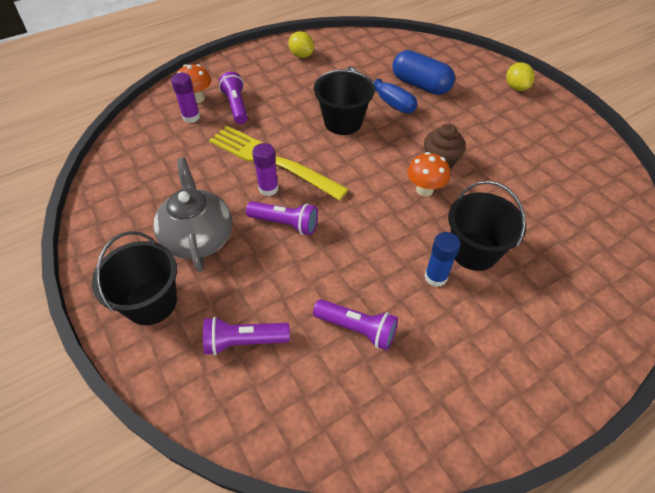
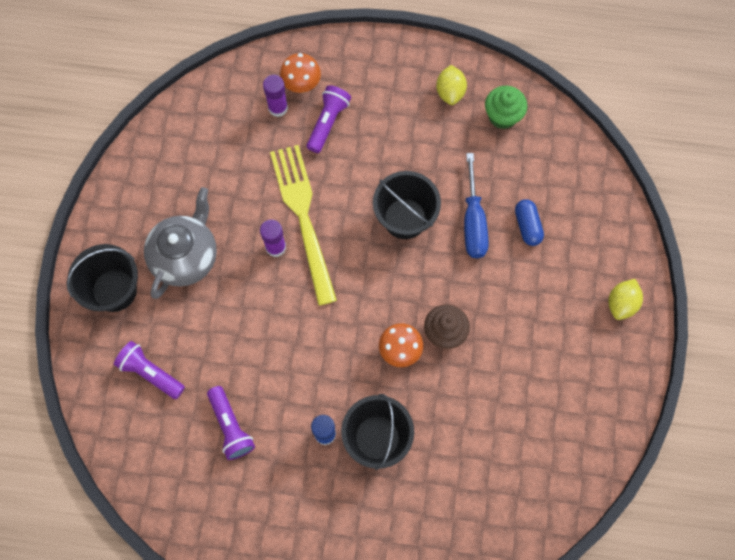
camera: 40 degrees right, 20 degrees up
(285, 224) = (259, 294): purple flashlight -> none
(345, 50) = (502, 116): none -> green cupcake
(420, 85) = (527, 226): blue capsule -> blue capsule, size x0.59

